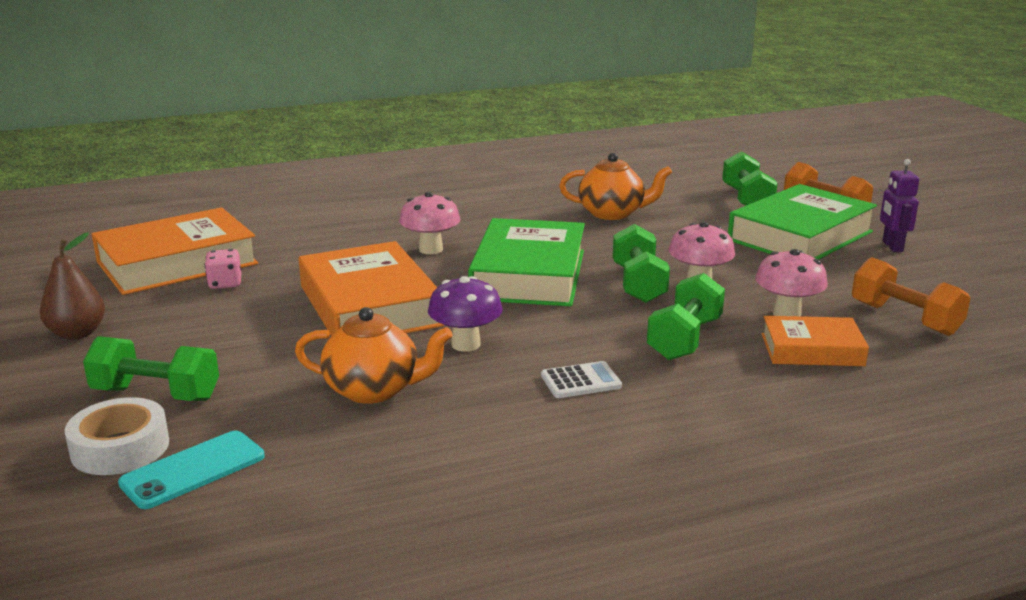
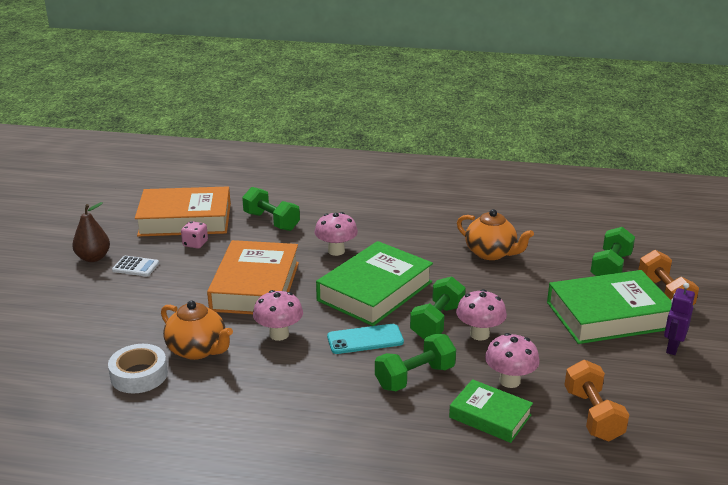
camera: 30 degrees right, 5 degrees up
(120, 448) = (49, 342): white tape -> white tape (139, 375)
(156, 394) = (93, 313): green dumbbell -> green dumbbell (271, 221)
(193, 470) = (67, 369): turquoise phone -> turquoise phone (365, 339)
(466, 344) = (279, 334): purple mushroom -> pink mushroom
(581, 381) = (315, 386): white calculator -> white calculator (135, 267)
(812, 349) = (490, 416): orange book -> green book

